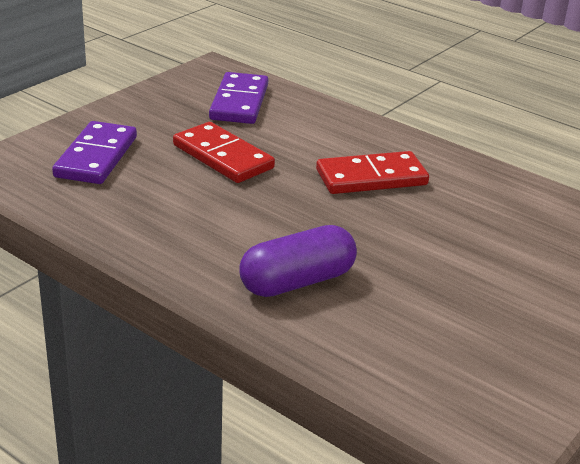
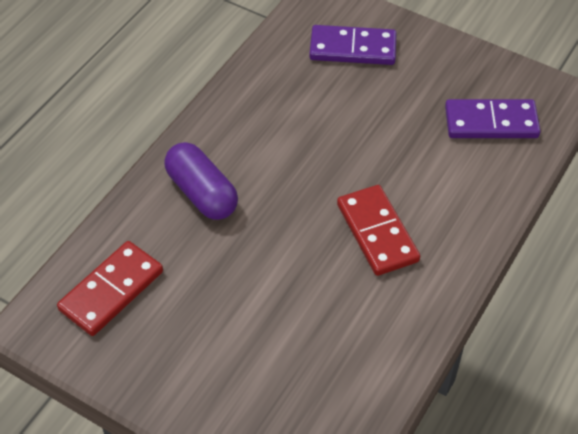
camera: 85 degrees right, 20 degrees up
(223, 157) = (380, 125): red domino -> red domino (111, 291)

